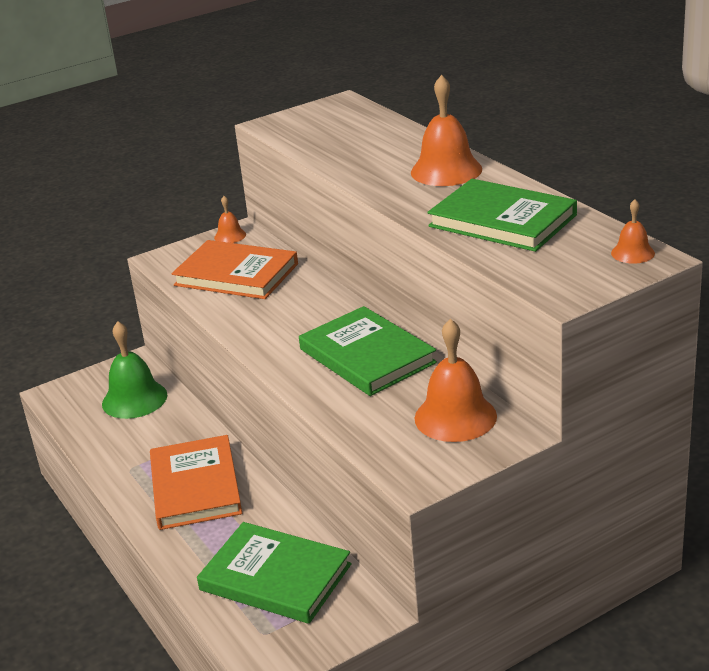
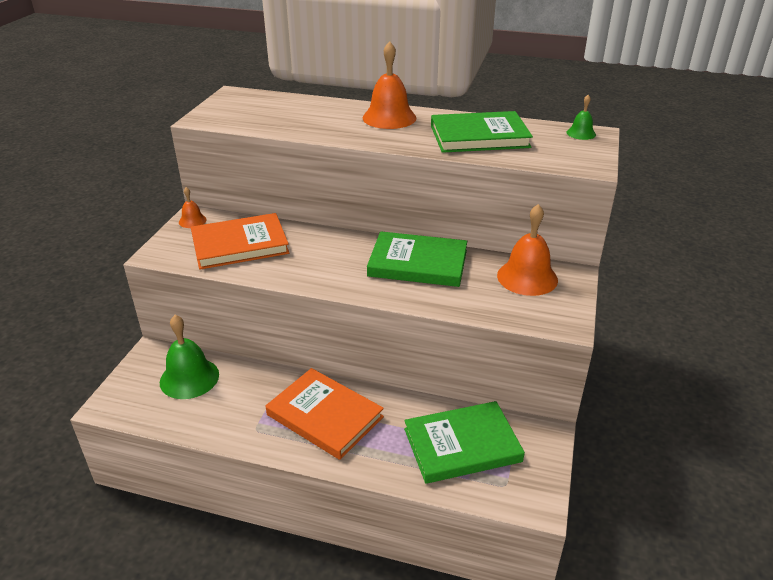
camera: 45 degrees left, 5 degrees up
(632, 253) = (581, 133): orange bell -> green bell

